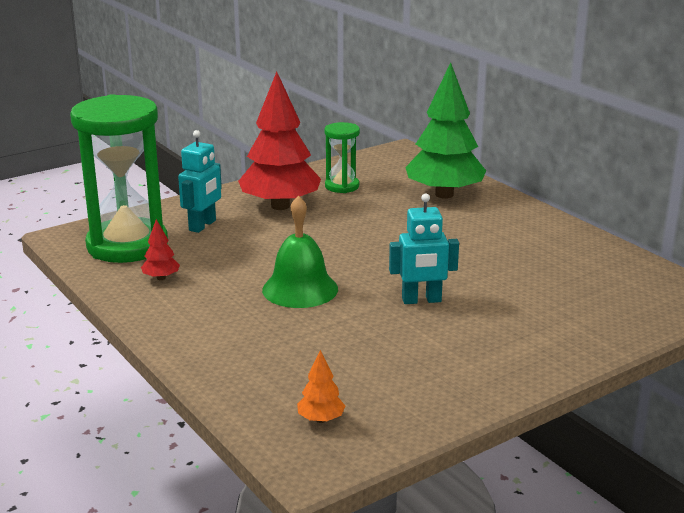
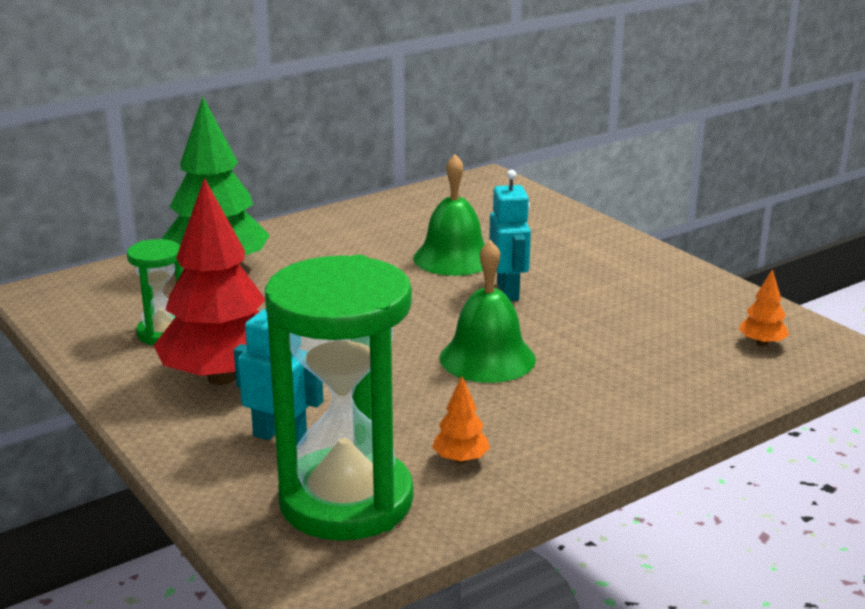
camera: 90 degrees left, 0 degrees up
(161, 278) = (460, 459): red tree -> orange tree
(488, 278) = (454, 258): none -> green bell

